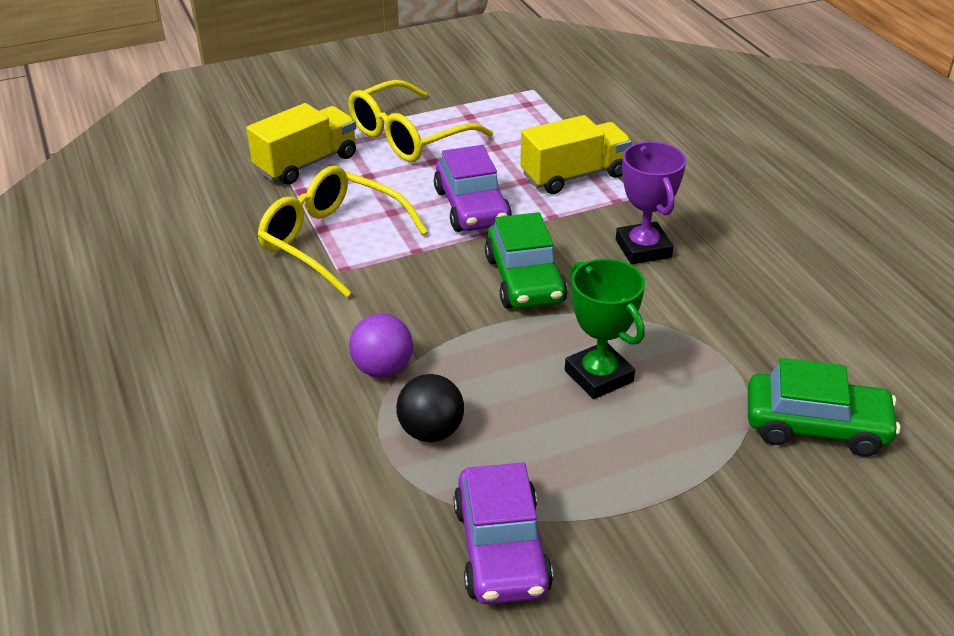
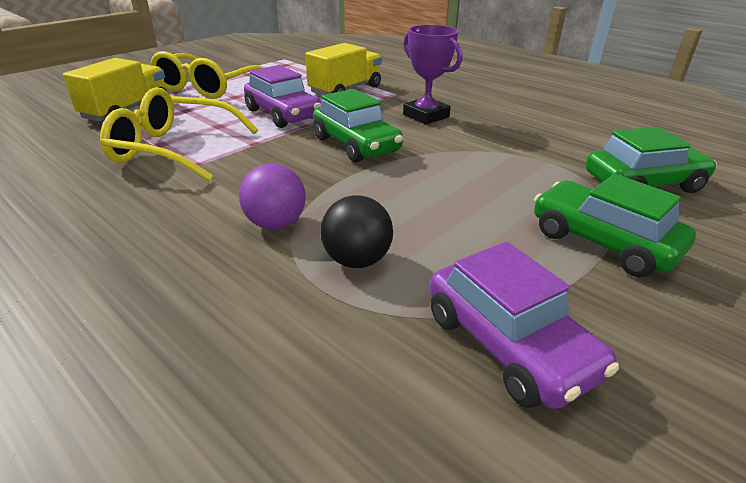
camera: 25 degrees left, 5 degrees down
(599, 376) = (465, 188): green trophy -> none
(684, 484) = (602, 242): none -> green car

